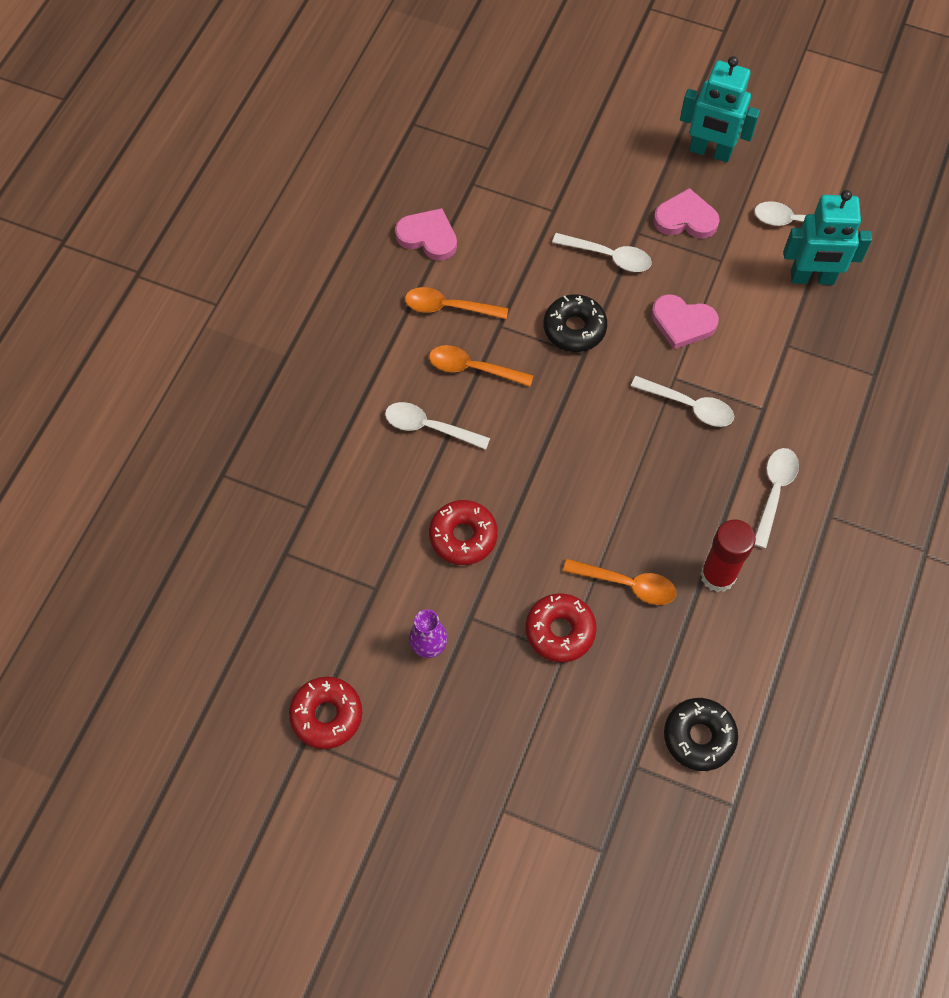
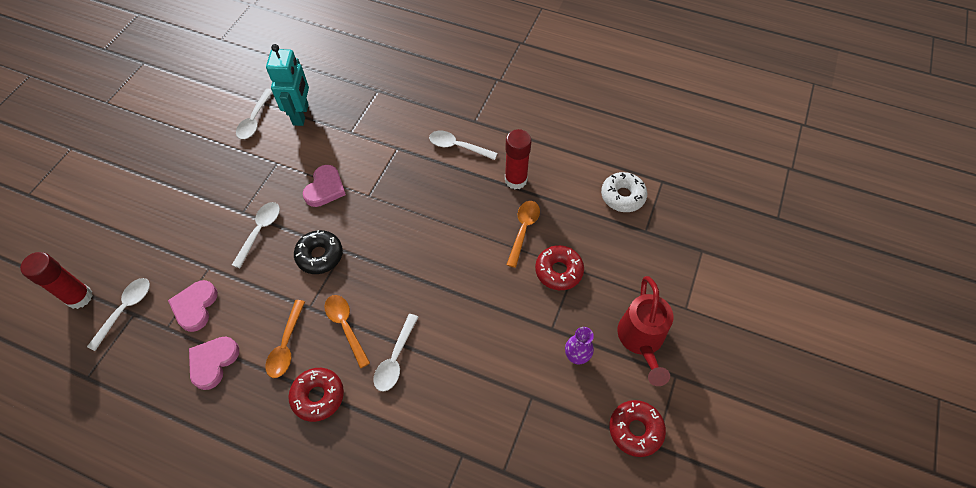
camera: 90 degrees left, 5 degrees down
(453, 738) = (641, 340): none -> red watering can
(463, 536) = (488, 333): red donut -> red donut (318, 396)
(473, 368) = (346, 326): orange spoon -> orange spoon turned 135 degrees clockwise
(510, 92) = (79, 297): none -> red glue stick
(685, 219) = (237, 181): pink heart -> pink heart (195, 306)
(689, 406) = (391, 188): white spoon -> white spoon (125, 309)
(699, 737) = (622, 196): black donut -> white donut
(710, 152) = (181, 163): turquoise robot -> none

